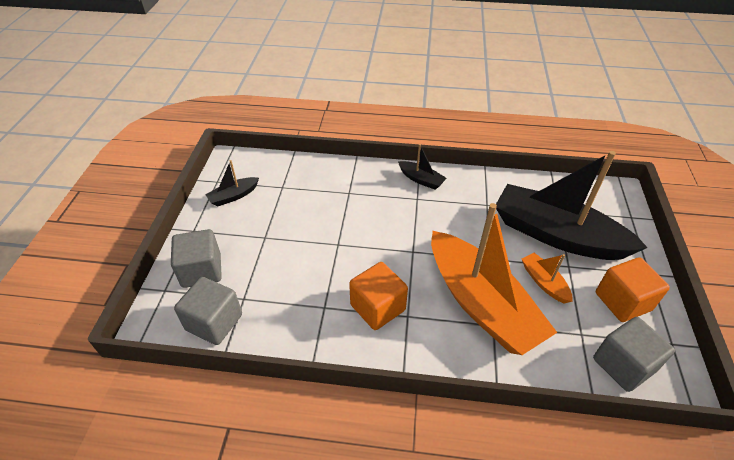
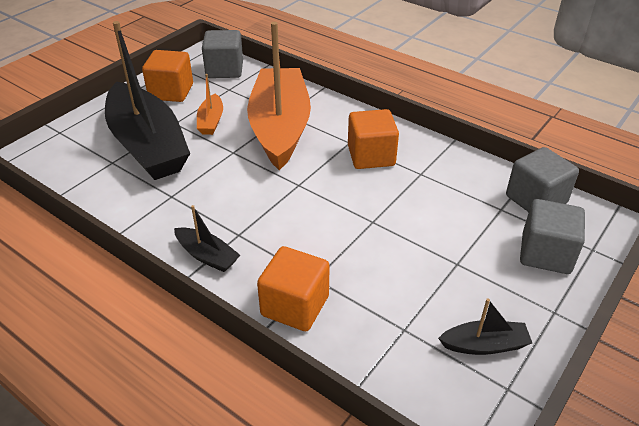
camera: 150 degrees left, 5 degrees down
(349, 175) = (295, 306): none -> orange cube
(421, 179) = (207, 256): black boat -> black boat turned 150 degrees clockwise

